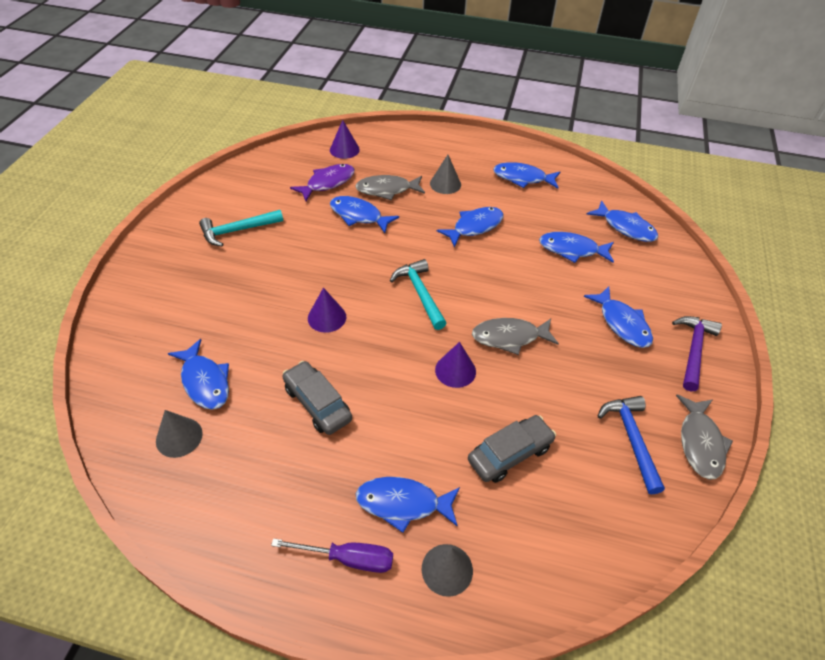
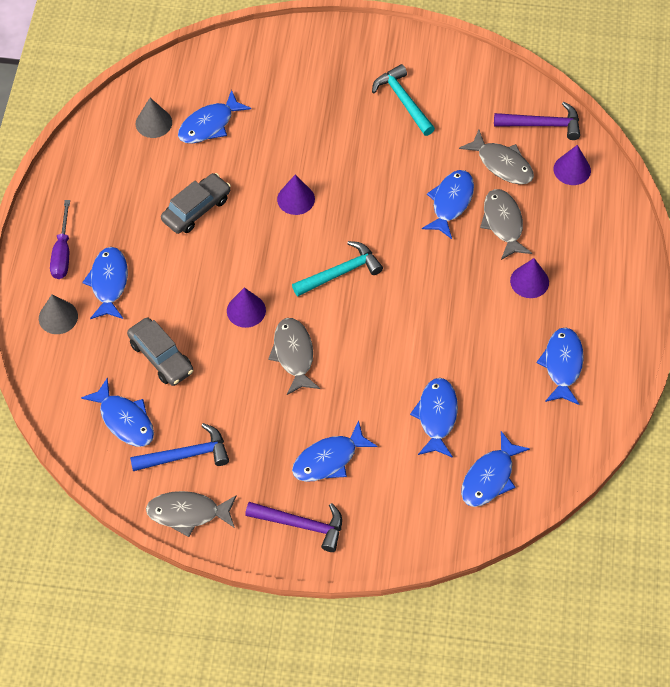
camera: 85 degrees right, 10 degrees up
(296, 157) = (543, 125): none -> purple hammer
(327, 183) = (502, 164): purple fish -> grey fish
(445, 184) = (529, 281): grey cone -> purple cone
(474, 227) = (456, 316): blue fish -> blue fish (124, 420)

